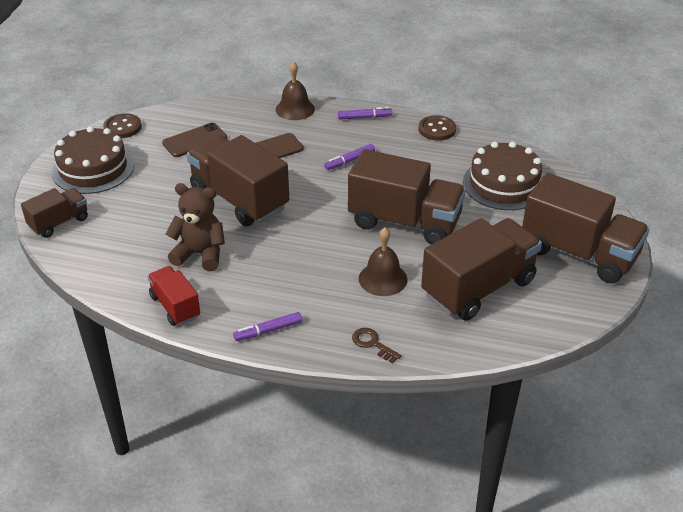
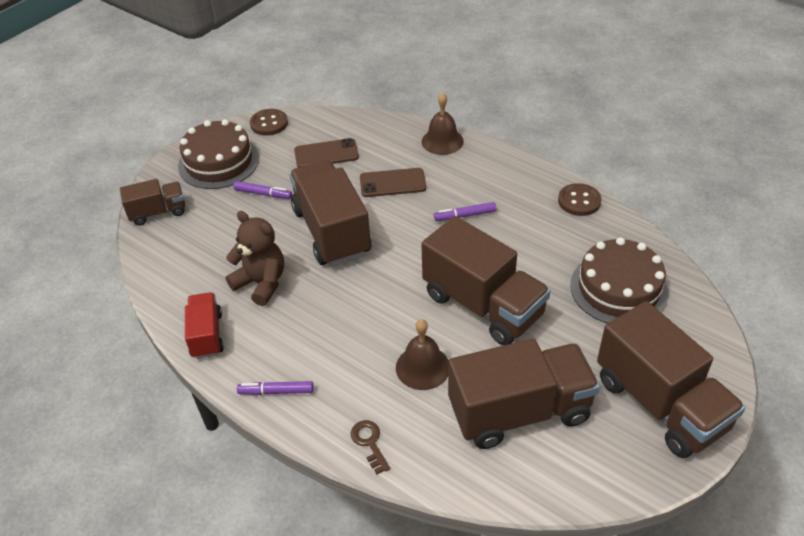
camera: 25 degrees right, 5 degrees up
(364, 117) = (508, 168): purple marker -> purple marker (263, 194)

